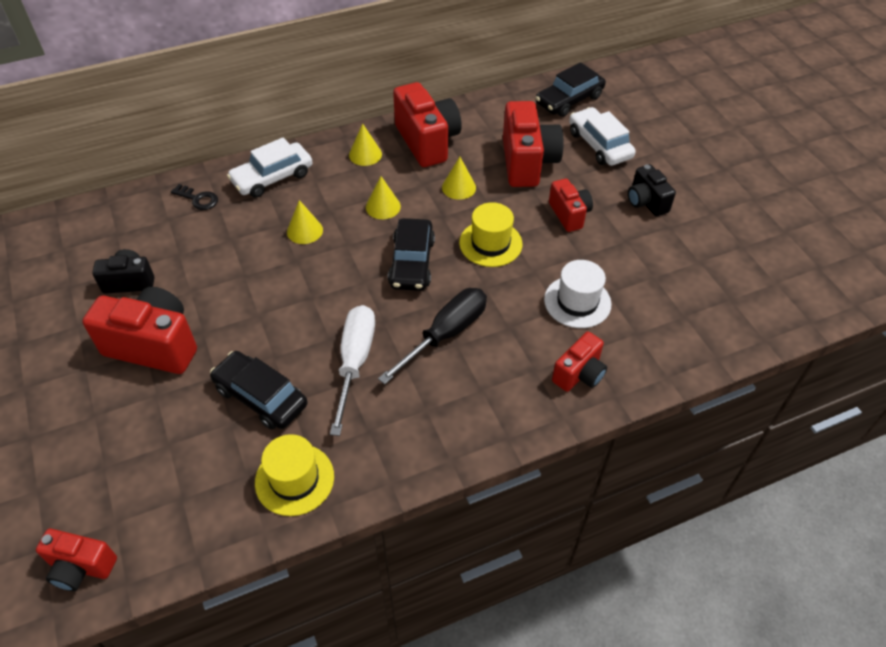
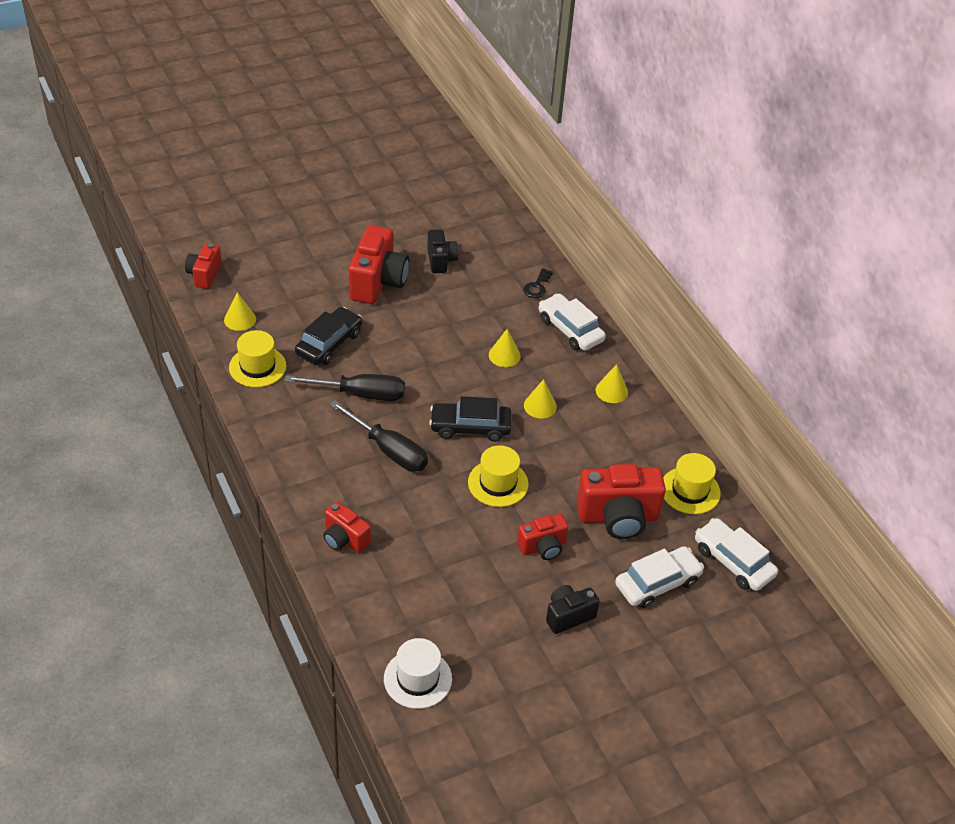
camera: 85 degrees right, 5 degrees down
(355, 362) = (360, 394): white screwdriver -> black screwdriver
(427, 142) = (638, 437): red camera -> none
(459, 187) = (573, 461): yellow cone -> yellow cone (240, 319)
(492, 116) = (690, 490): none -> yellow hat
(569, 100) = (733, 561): black car -> white car
(577, 302) = (427, 544): white hat -> white hat (417, 679)

